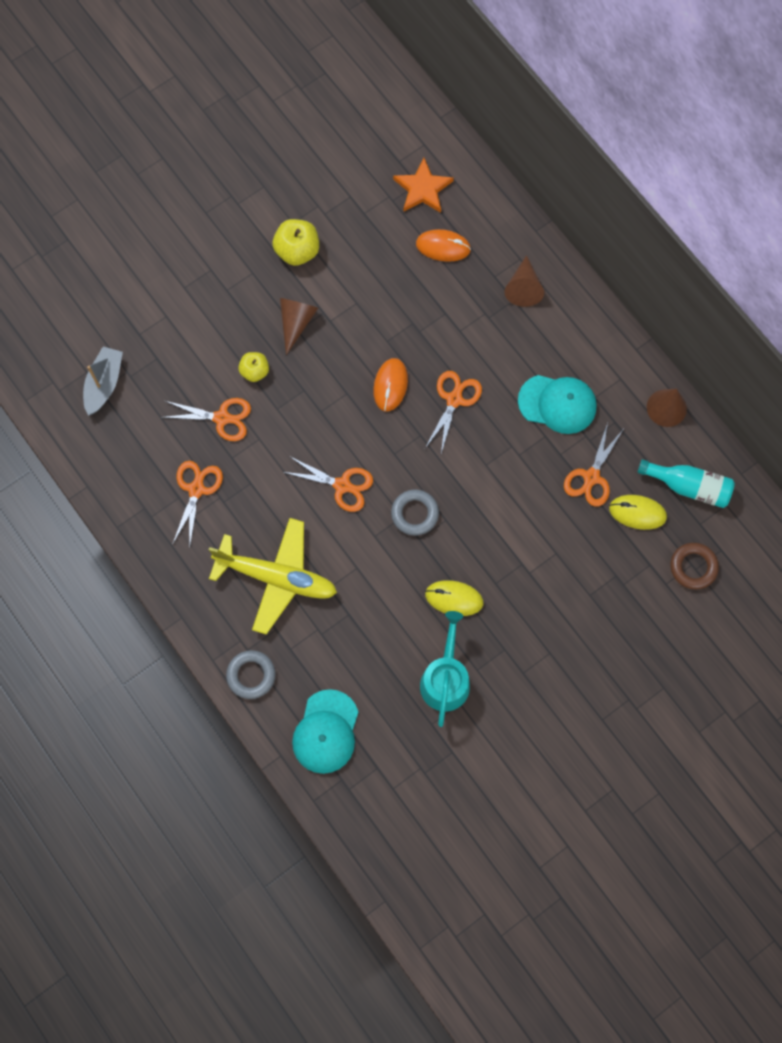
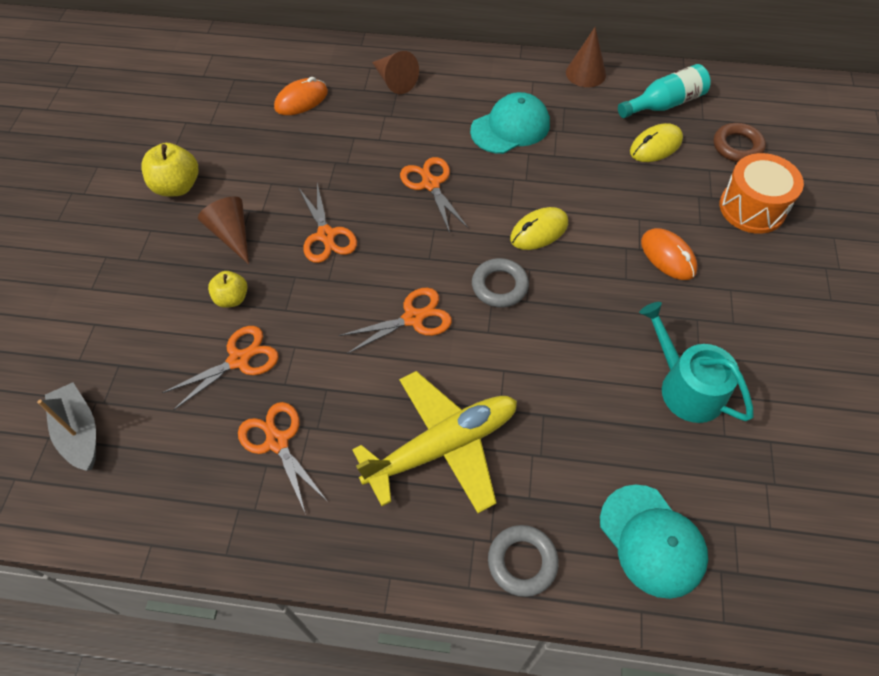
camera: 45 degrees left, 15 degrees down
(390, 385) = (367, 215): orange mouse -> orange mouse (668, 256)
(422, 189) = (242, 79): orange star -> none
(454, 598) = (610, 319): yellow mouse -> yellow mouse (539, 231)
(591, 477) = (595, 151): orange scissors -> orange scissors (326, 235)
(639, 617) = (752, 208): none -> orange drum

